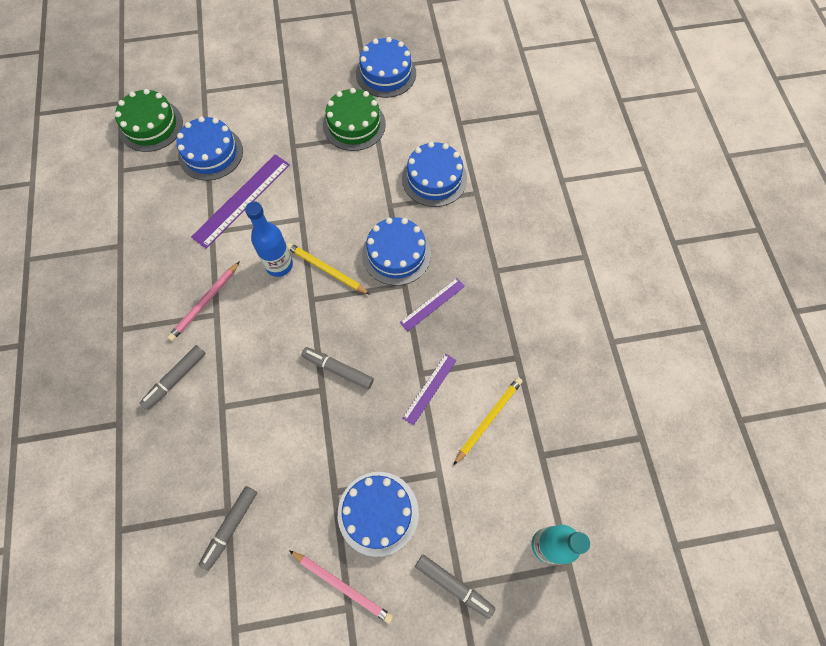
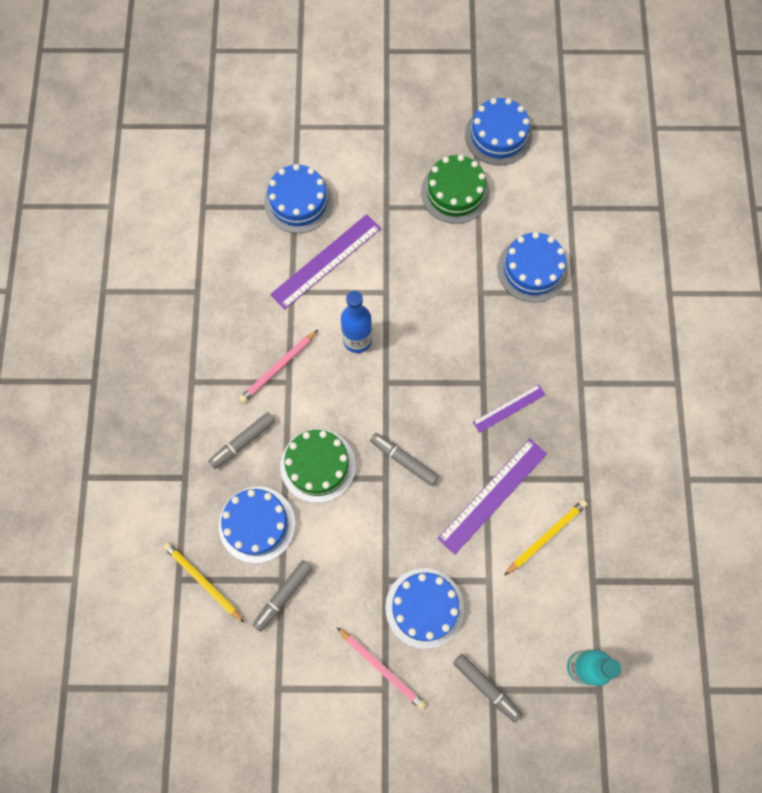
camera: 10 degrees right, 5 degrees up
(151, 125) = (238, 159): green cake -> green cake (318, 465)
(326, 270) = (405, 353): yellow pencil -> yellow pencil (203, 581)
(396, 254) = (479, 348): blue cake -> blue cake (257, 524)
(429, 388) = (492, 495): purple ruler -> purple ruler, size x1.73

